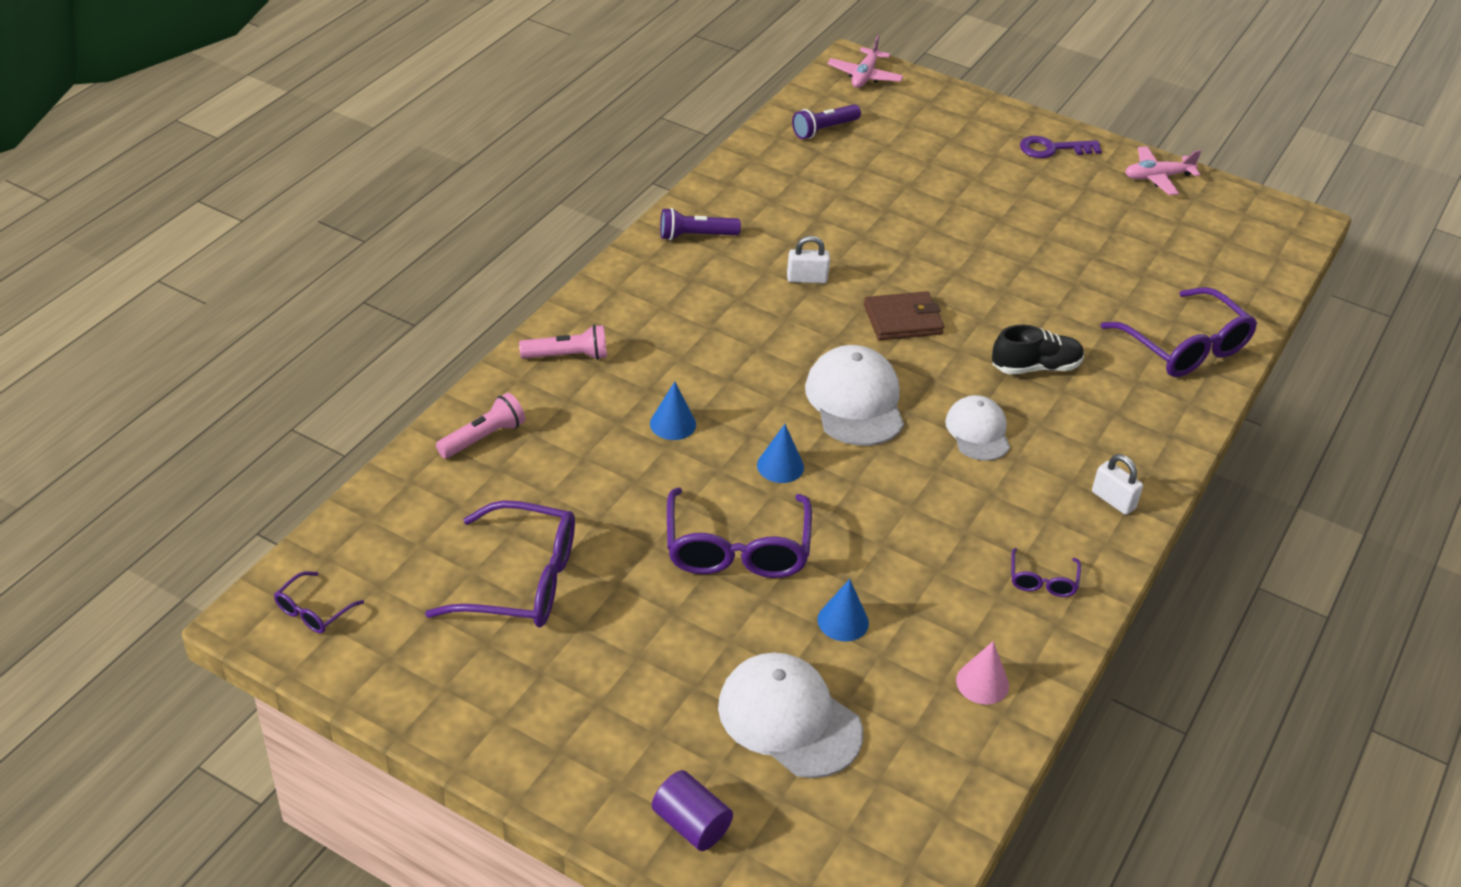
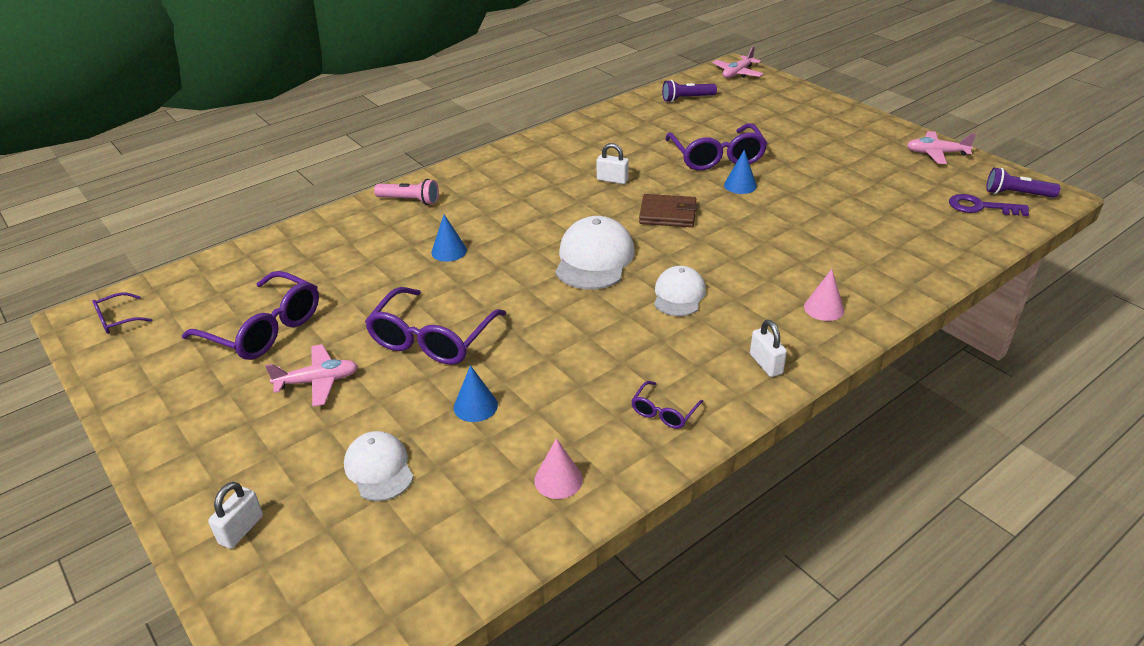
camera: 25 degrees right, 5 degrees down
(483, 437) = (315, 238): pink flashlight -> none
(642, 634) = (318, 381): none -> pink plane
(691, 824) = (241, 529): purple cylinder -> white padlock
(695, 236) = (551, 146): purple flashlight -> purple flashlight (1016, 194)
(780, 466) = (506, 290): blue cone -> blue cone (740, 185)
(789, 719) = (379, 468): white cap -> white cap, size x0.63
(1035, 367) = (756, 260): black shoe -> none
(1053, 149) = (857, 127): purple key -> purple key (980, 207)
(1137, 418) = (824, 308): none -> pink cone
(1185, 347) = (897, 266): purple glasses -> purple glasses (716, 157)

